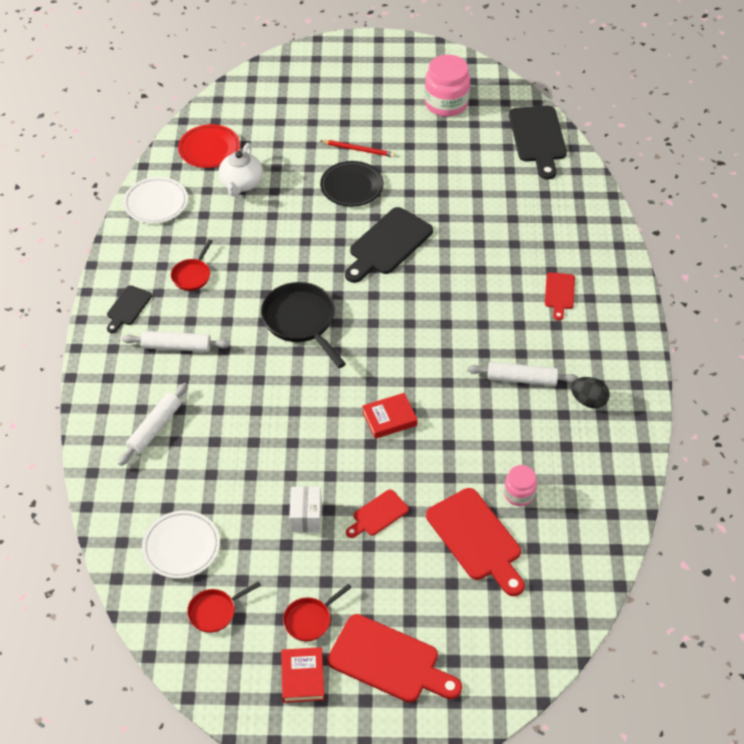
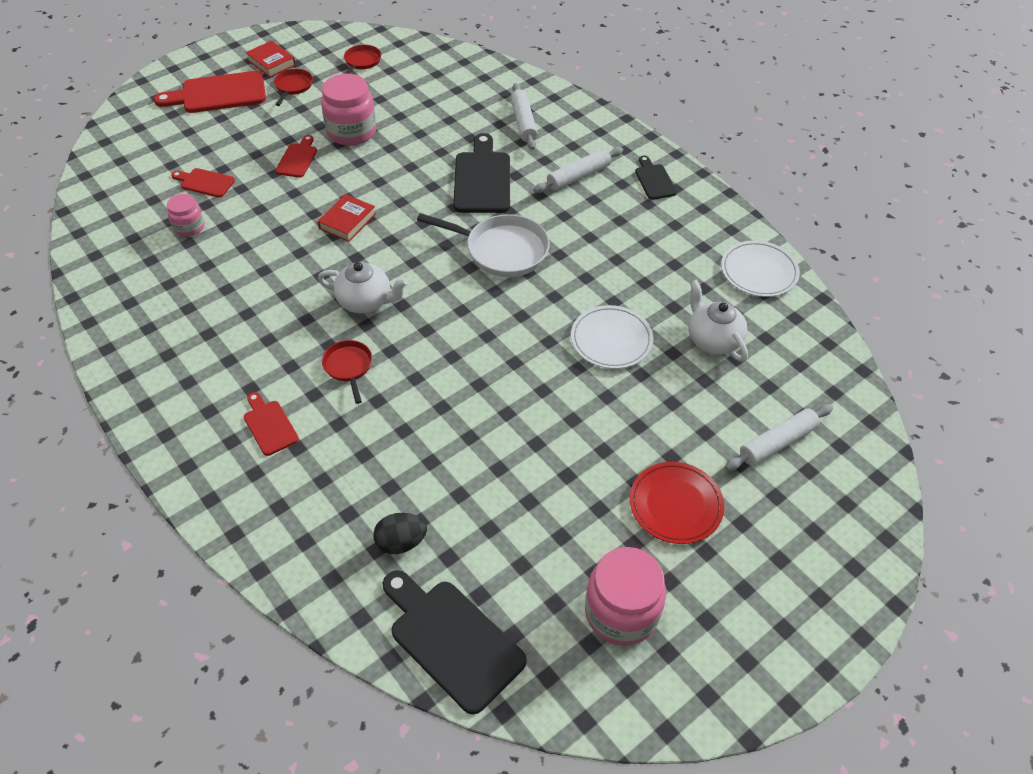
camera: 140 degrees right, 0 degrees up
(181, 546) = (421, 77): white plate -> white plate (611, 340)
(192, 275) = (639, 232): red pan -> red pan (348, 367)
(209, 149) = (793, 356): red plate -> red plate (675, 505)
(301, 321) = (502, 250): black pan -> white pan
(306, 516) = (352, 132): white box -> pink jar
(352, 186) = (604, 409): black plate -> none
(358, 150) = (648, 462): red pencil -> none
(388, 244) = (498, 368): black cutting board -> black cutting board (482, 179)
(432, 341) = (365, 301): none -> white teapot
(476, 539) = (205, 182): red cutting board -> red cutting board, size x0.54
(521, 379) = (251, 316): white rolling pin -> white rolling pin (777, 443)
(588, 401) = (169, 333): black egg -> black egg (401, 542)

